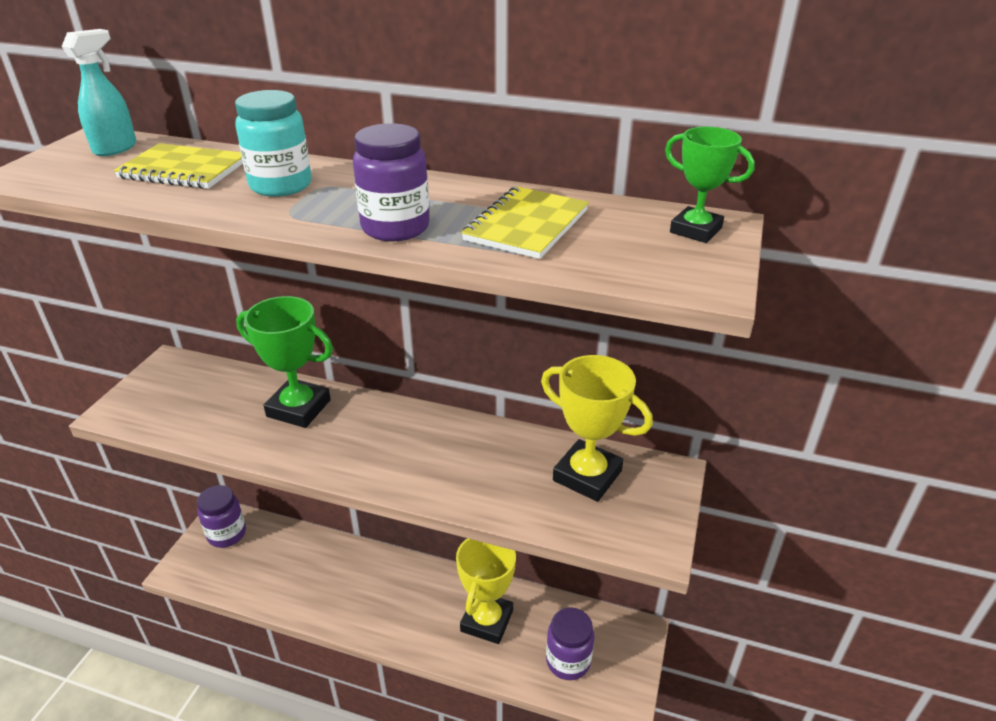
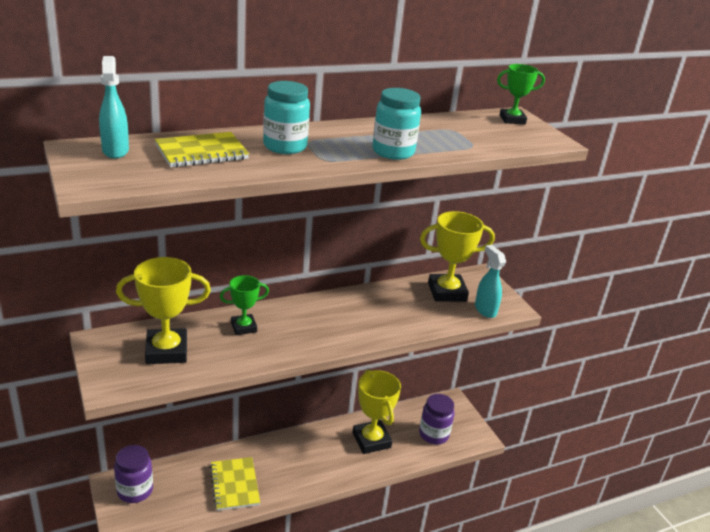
camera: 45 degrees left, 5 degrees down
(201, 400) = (166, 351): none -> yellow trophy
(298, 408) = (243, 327): green trophy -> green trophy, size x0.59
(395, 228) = (393, 152): purple jar -> turquoise jar
(526, 225) = (446, 135): yellow notebook -> yellow notebook (234, 485)
(608, 527) = (485, 310): none -> turquoise spray bottle

